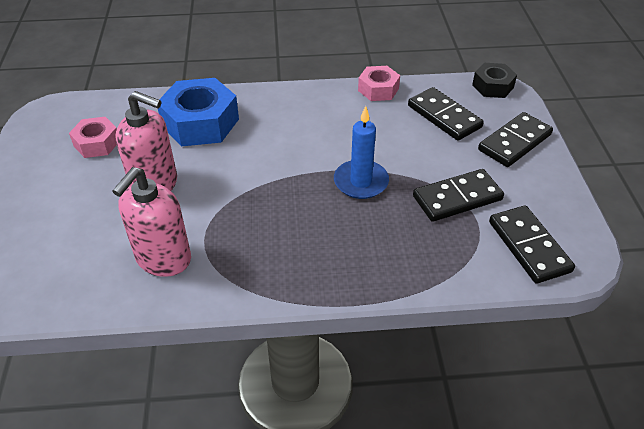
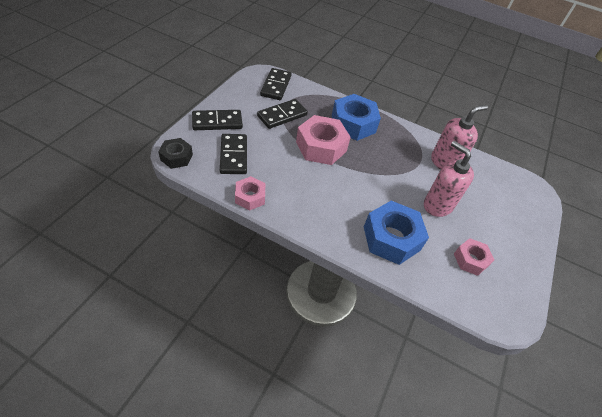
camera: 155 degrees left, 5 degrees up
(348, 247) = (353, 124): none -> blue nut
(361, 182) = (321, 147): blue candle -> pink nut
(457, 198) = (282, 115): black domino -> black domino turned 45 degrees counterclockwise

